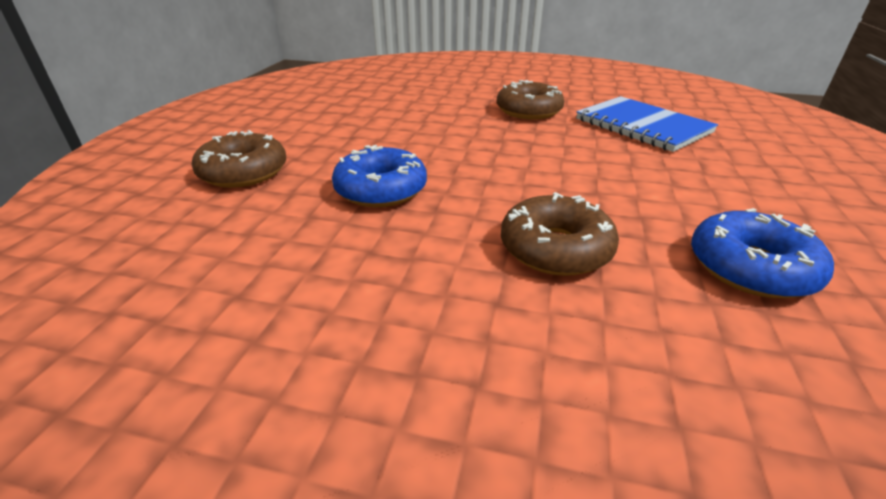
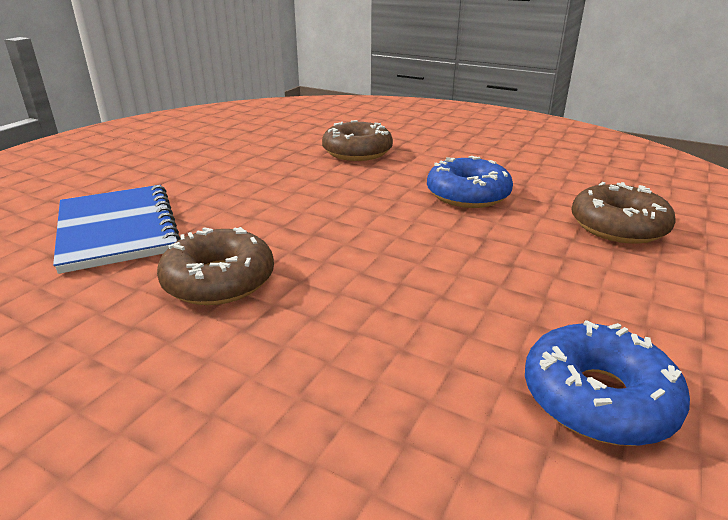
camera: 165 degrees left, 5 degrees down
(750, 268) = (262, 137): blue donut -> blue donut (598, 398)

